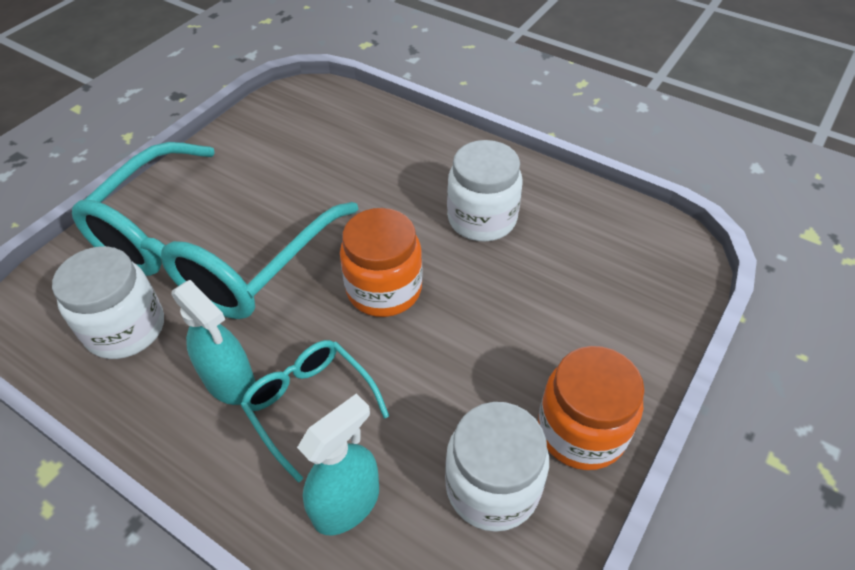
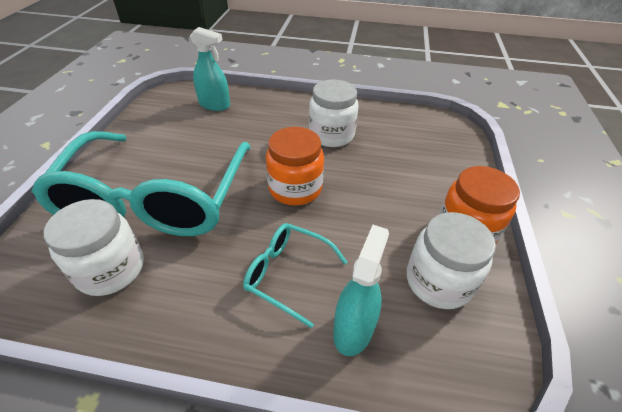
camera: 25 degrees left, 5 degrees down
(230, 382) = (218, 278): turquoise spray bottle -> turquoise spray bottle (214, 105)

